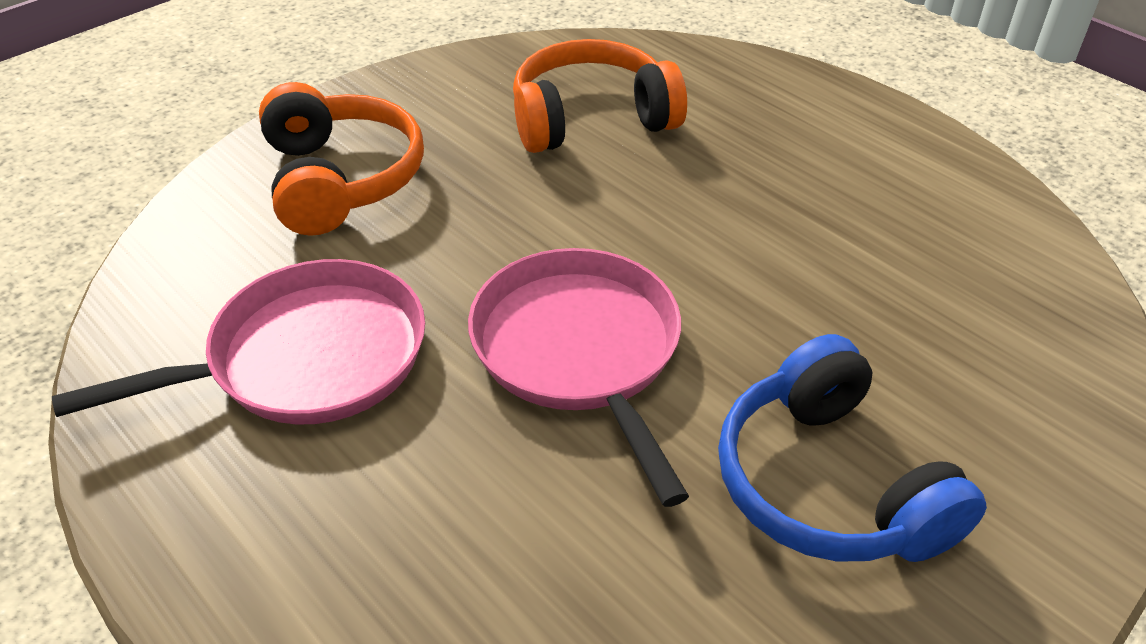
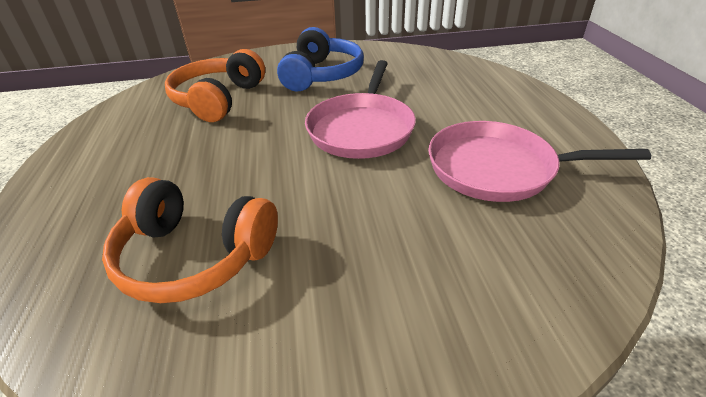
camera: 145 degrees left, 5 degrees down
(340, 179) = (430, 287): orange headphones -> orange headphones (218, 99)

